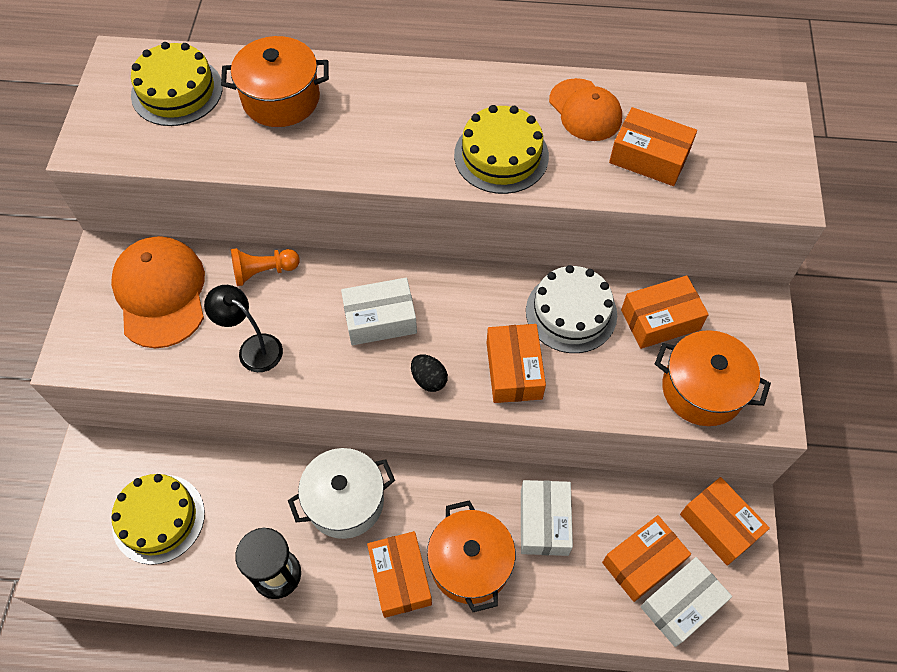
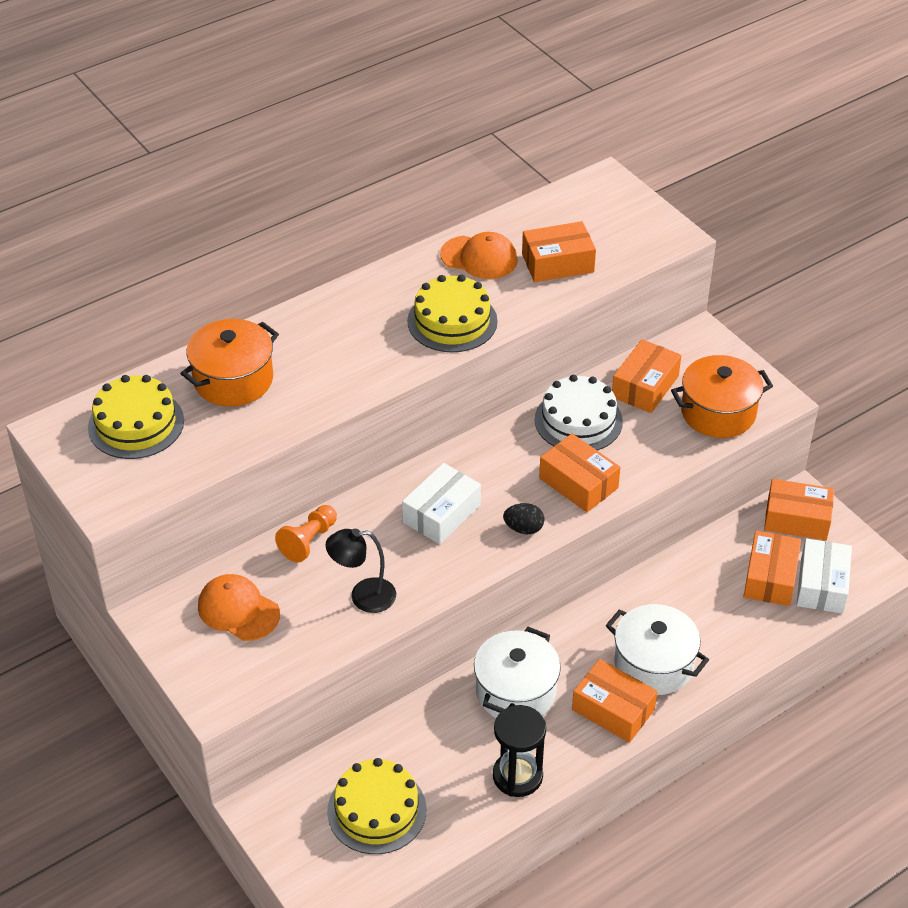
camera: 40 degrees left, 15 degrees down
(161, 293) = (238, 610): orange cap -> orange cap, size x0.66
(470, 564) = (653, 664): orange pot -> white pot
(544, 522) = (677, 601): white box -> none

